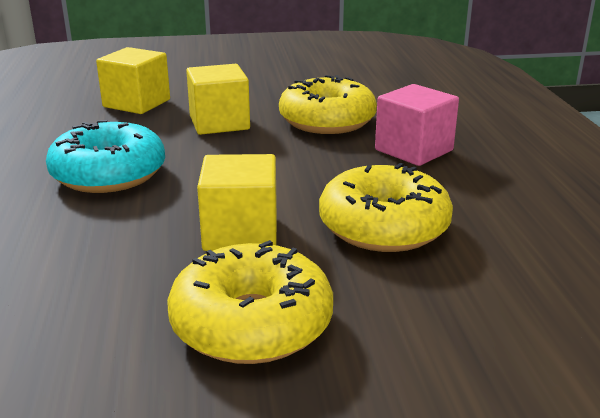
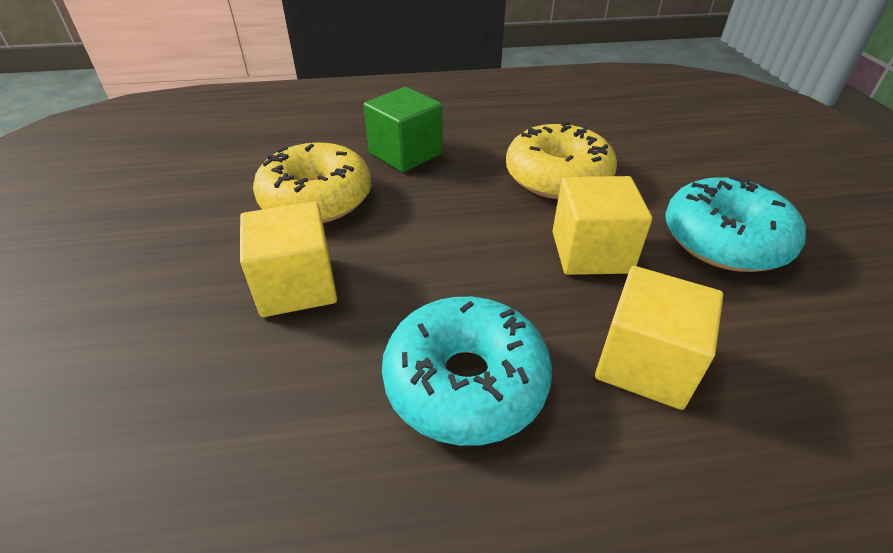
camera: 90 degrees left, 15 degrees up
(136, 103) = (165, 398): yellow cube -> yellow cube (645, 363)
(251, 324) = (724, 240): yellow donut -> turquoise donut
(414, 150) = (405, 153): pink cube -> green cube

